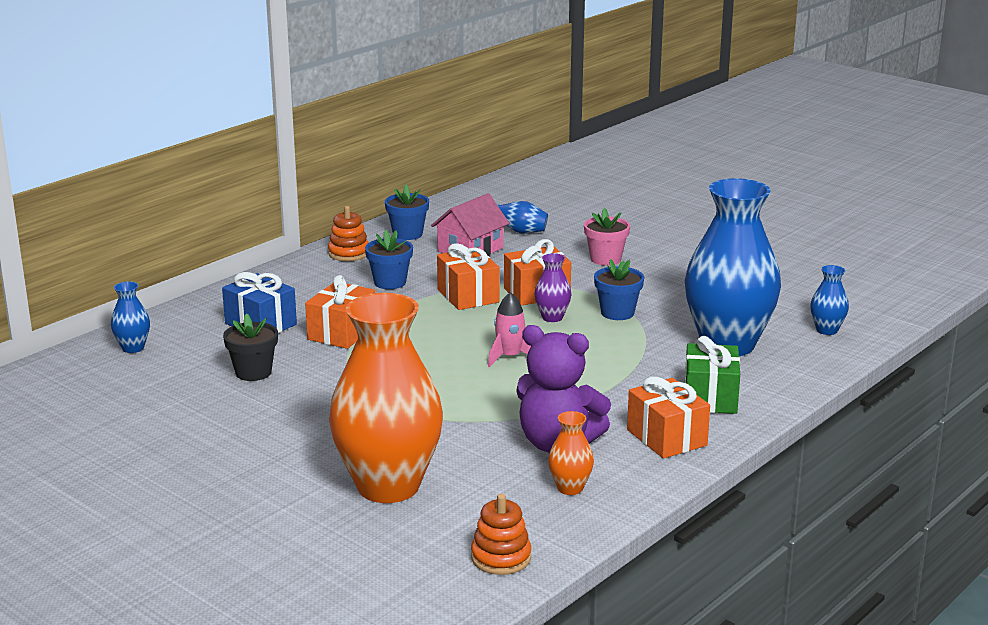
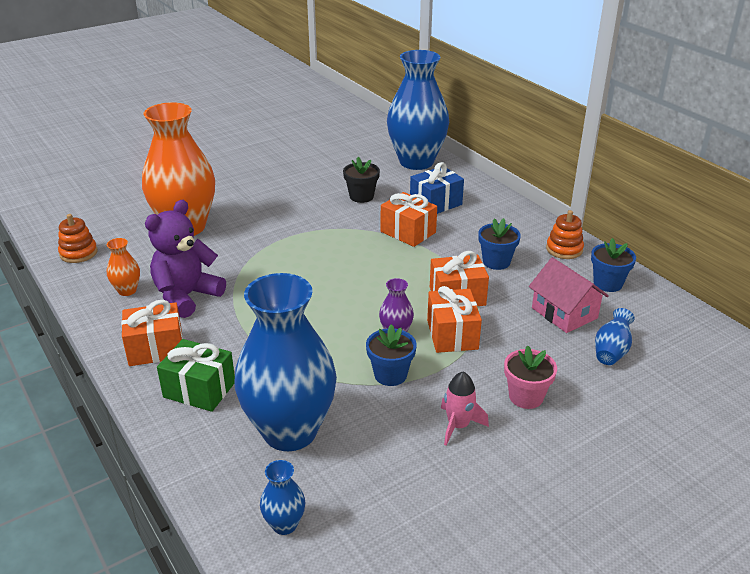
camera: 105 degrees right, 10 degrees up
(133, 348) = (416, 162): blue vase -> blue vase, size x2.46
(510, 357) = (331, 298): pink rocket -> pink rocket (458, 426)

